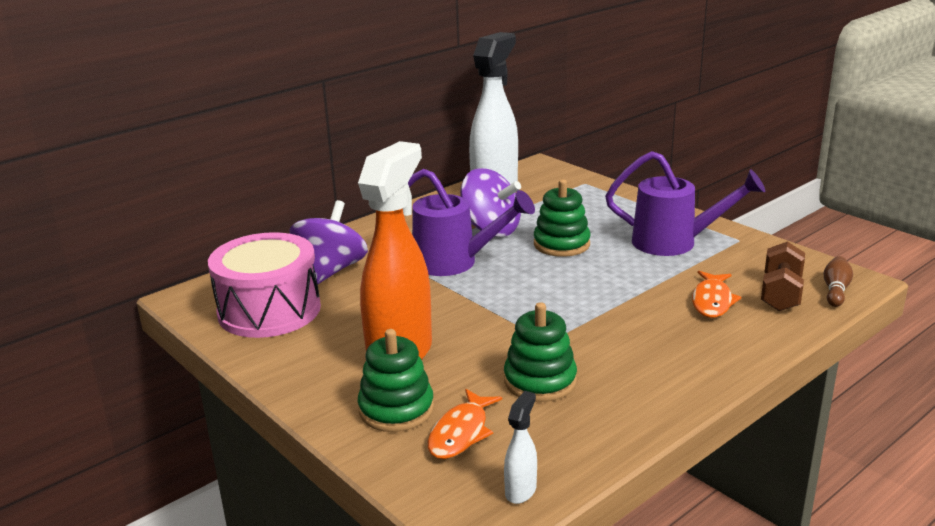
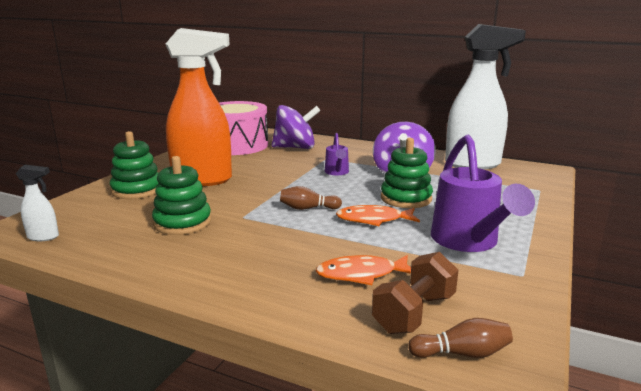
camera: 65 degrees right, 5 degrees down
(454, 262) = (337, 172): purple watering can -> purple watering can, size x0.51
(461, 433) = (112, 210): orange fish -> orange fish (373, 220)
(551, 299) = (308, 208): none -> brown bowling pin
(780, 294) = (414, 313): brown dumbbell -> brown dumbbell turned 45 degrees counterclockwise

